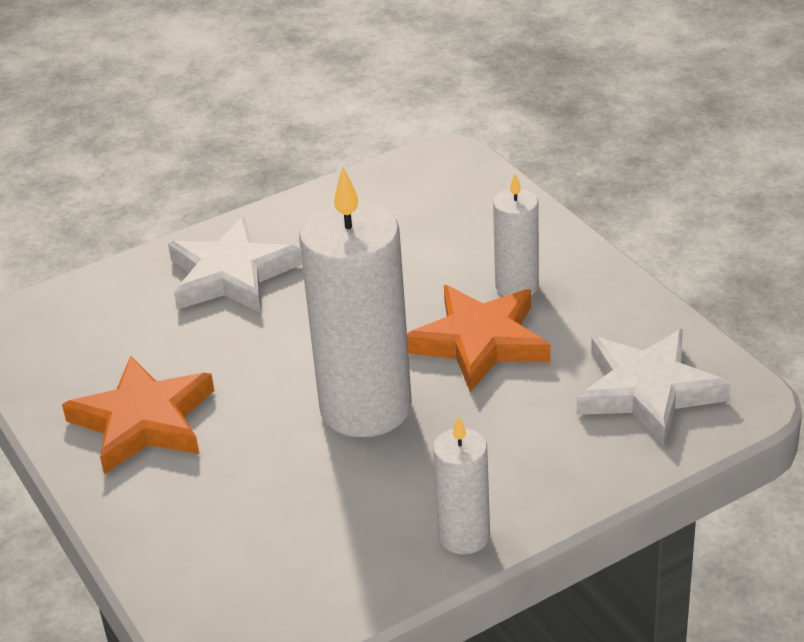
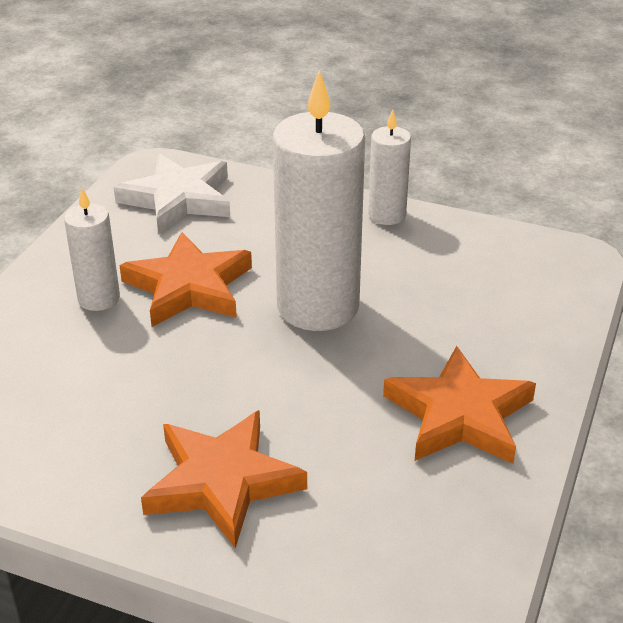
camera: 130 degrees left, 0 degrees up
(231, 275) = (222, 482): white star -> orange star

